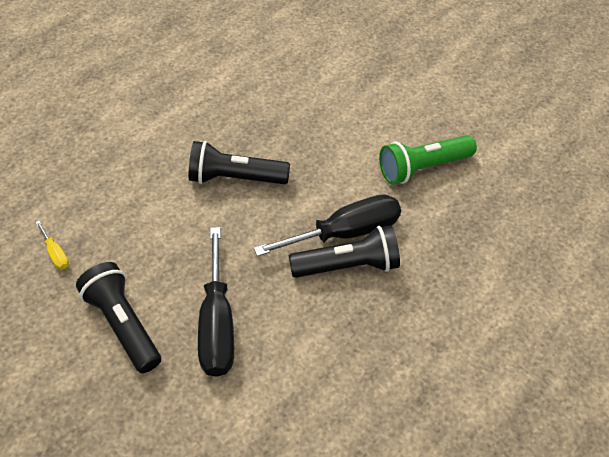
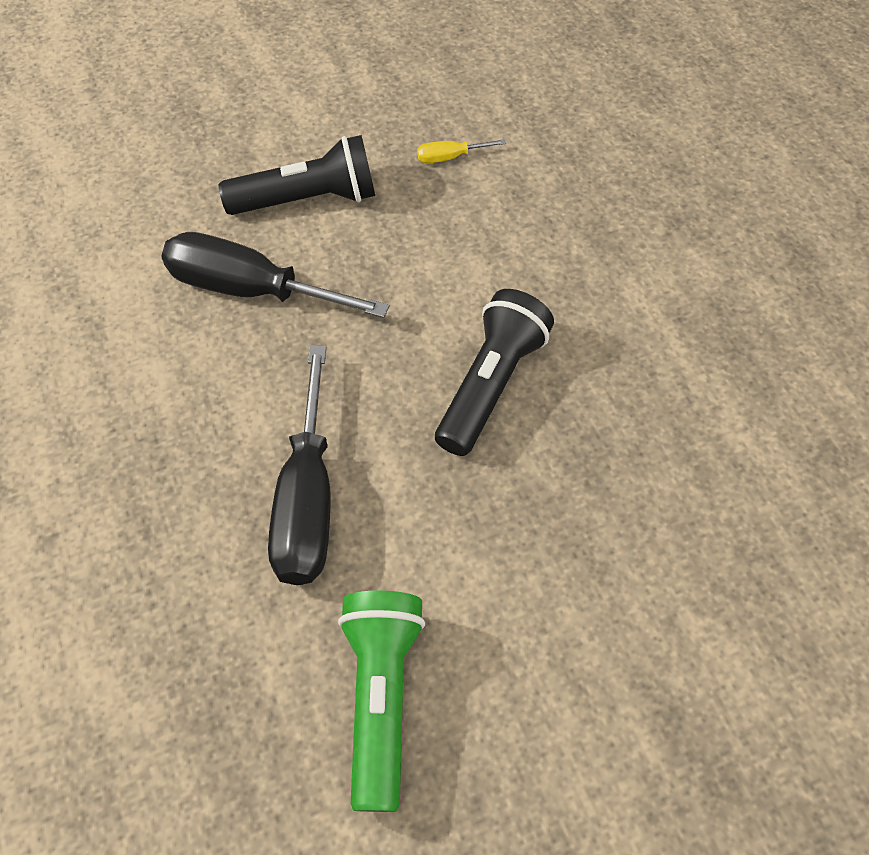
camera: 115 degrees right, 5 degrees up
(348, 265) = (247, 477): black flashlight -> none

